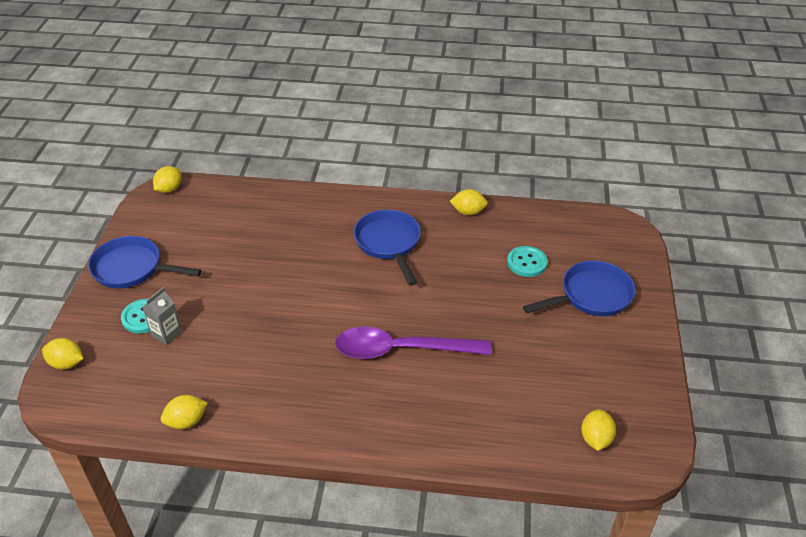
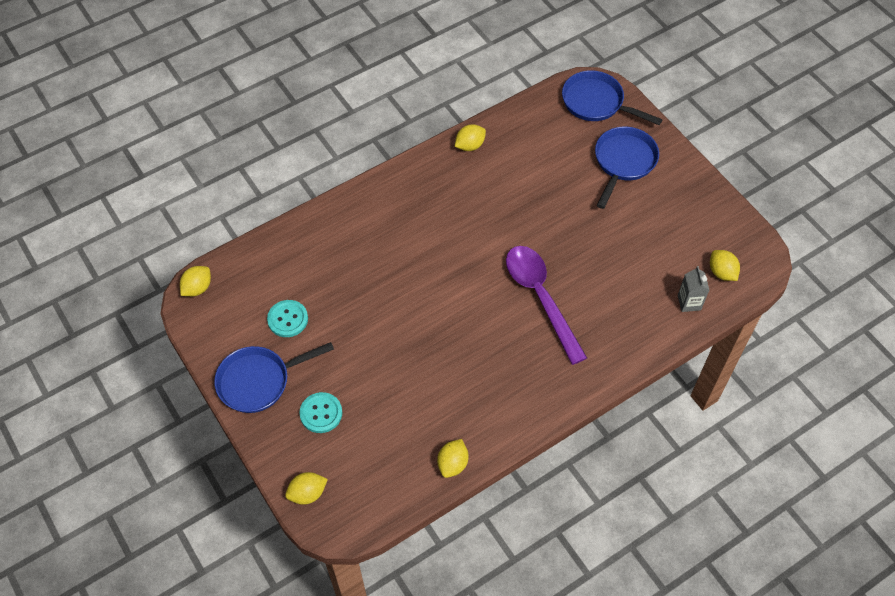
camera: 40 degrees left, 15 degrees up
(166, 334) = (356, 412): grey carton -> grey carton (689, 302)
(169, 189) = (197, 288): yellow lemon -> yellow lemon turned 45 degrees clockwise
(389, 243) = (439, 215): blue pan -> blue pan (596, 103)
(401, 350) = (541, 298): purple spoon -> purple spoon turned 105 degrees clockwise
(527, 262) = (555, 163): turquoise button -> turquoise button (288, 319)

